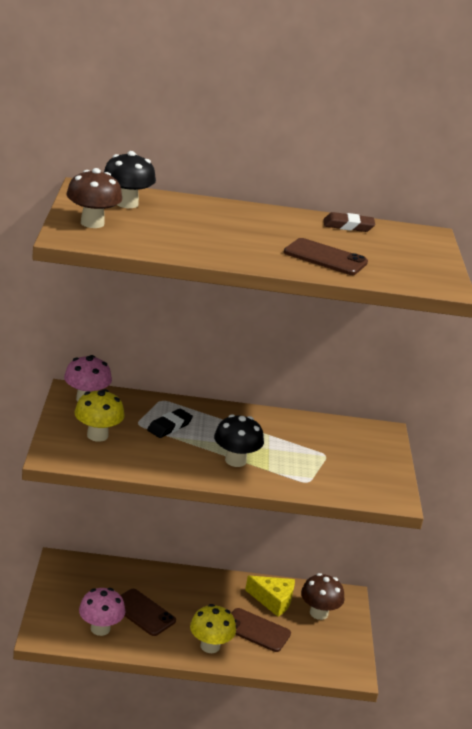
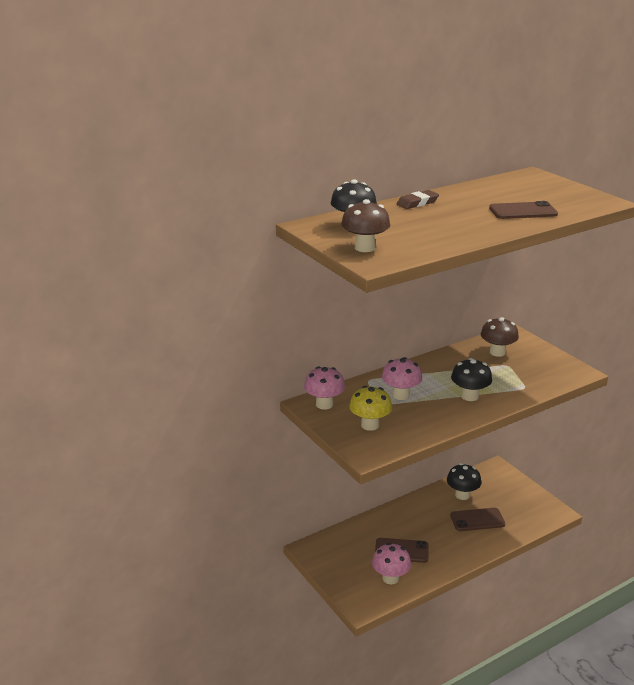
camera: 30 degrees left, 0 degrees up
(169, 426) = (400, 395): black eraser -> pink mushroom
(210, 646) = (465, 547): yellow mushroom -> none
(273, 600) = (462, 495): yellow cheese -> black mushroom
(319, 613) = (495, 487): brown mushroom -> brown mushroom (497, 352)
(348, 226) = (489, 187): brown eraser -> brown eraser (417, 203)

